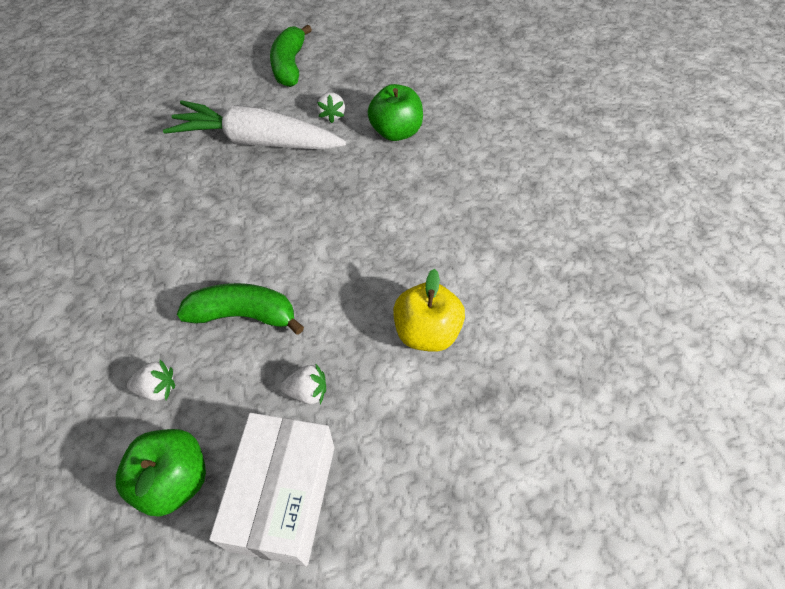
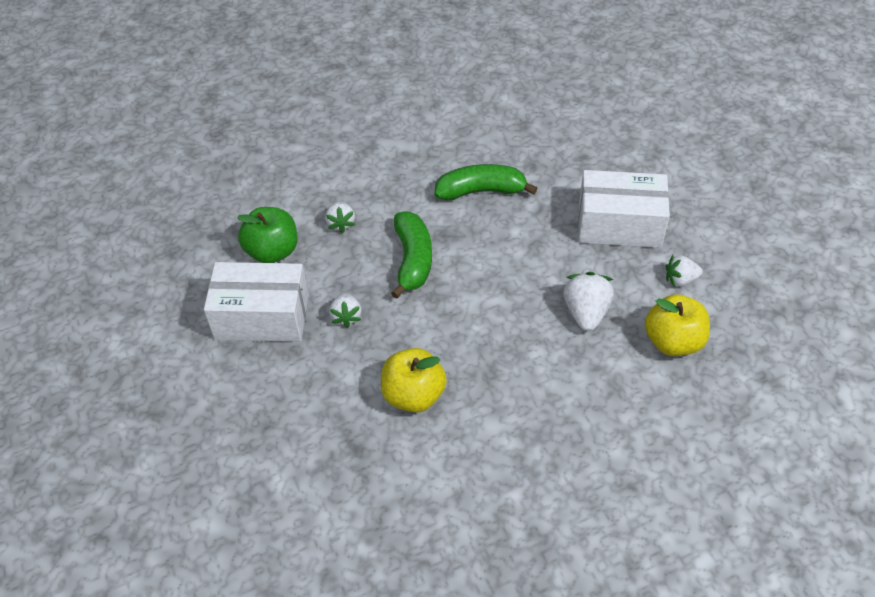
camera: 85 degrees right, 5 degrees down
(256, 141) = (619, 224): white carrot -> white box
(289, 65) = (749, 228): green banana -> green banana (481, 191)
(352, 181) = (586, 312): none -> white strawberry
(396, 132) = (673, 341): green apple -> yellow apple

